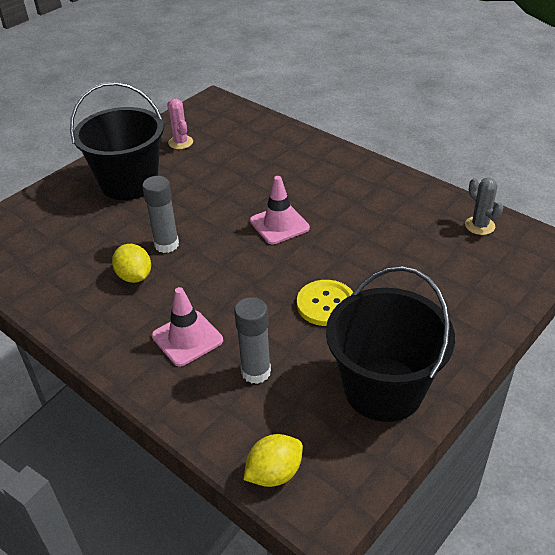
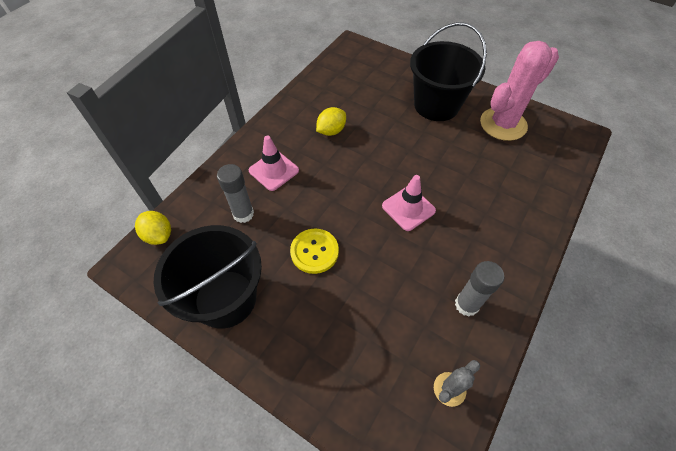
camera: 80 degrees right, 15 degrees up
(166, 245) = (368, 141): grey glue stick -> grey glue stick (466, 305)
(180, 142) = (503, 124): pink cactus -> pink cactus, size x2.12

